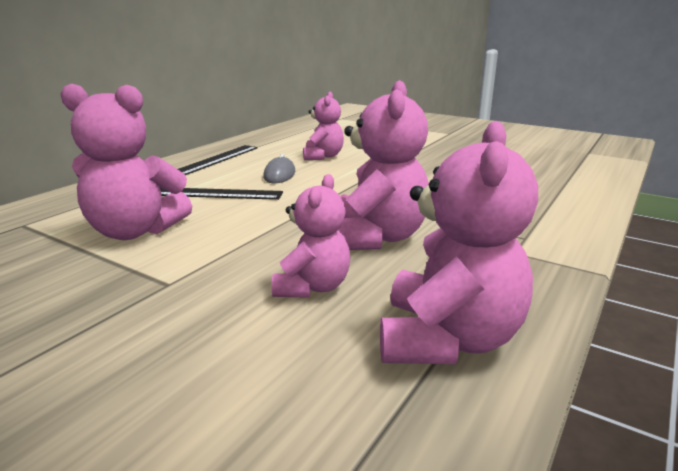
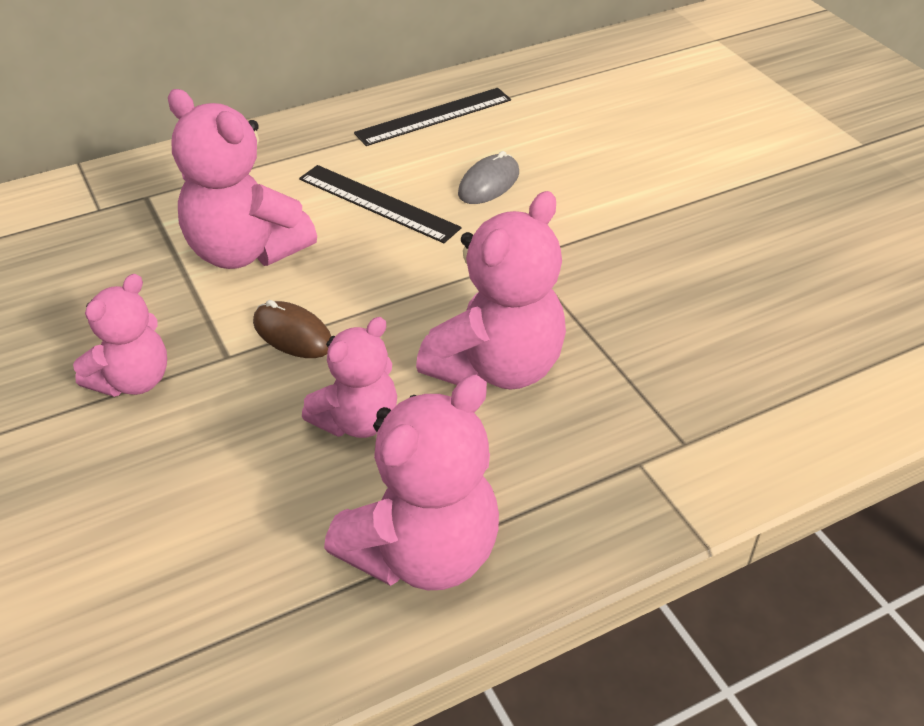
camera: 30 degrees right, 20 degrees up
(213, 259) = (293, 334): none -> brown mouse
(323, 156) = (586, 154): pink teddy bear -> pink teddy bear (133, 380)

